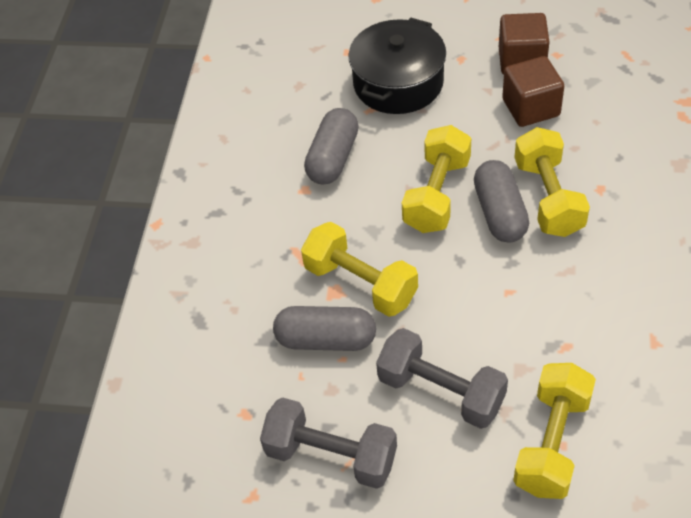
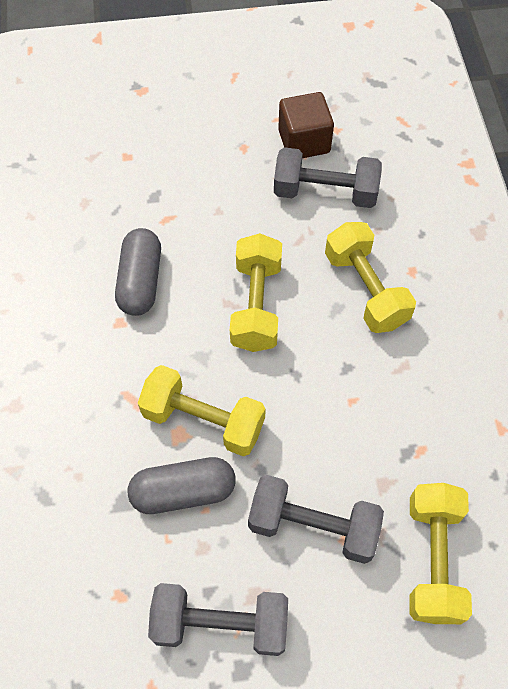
camera: 20 degrees left, 10 degrees up
(398, 83) = (187, 184): black pot -> none
(500, 213) = (323, 315): grey capsule -> none
(531, 108) = (325, 192): brown cube -> grey dumbbell

